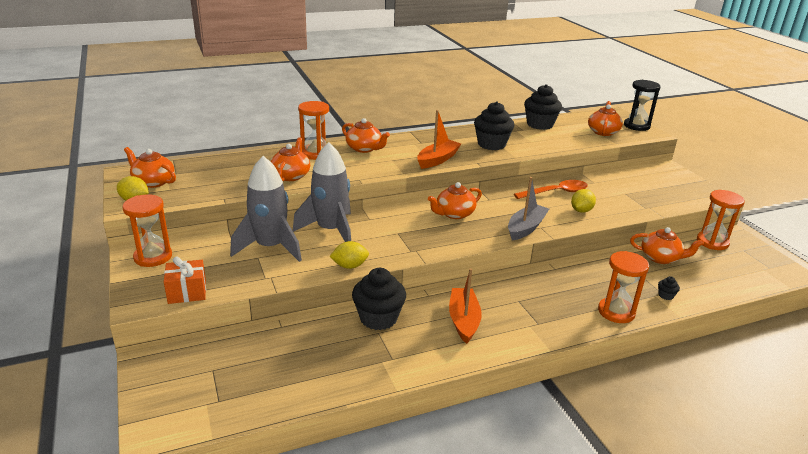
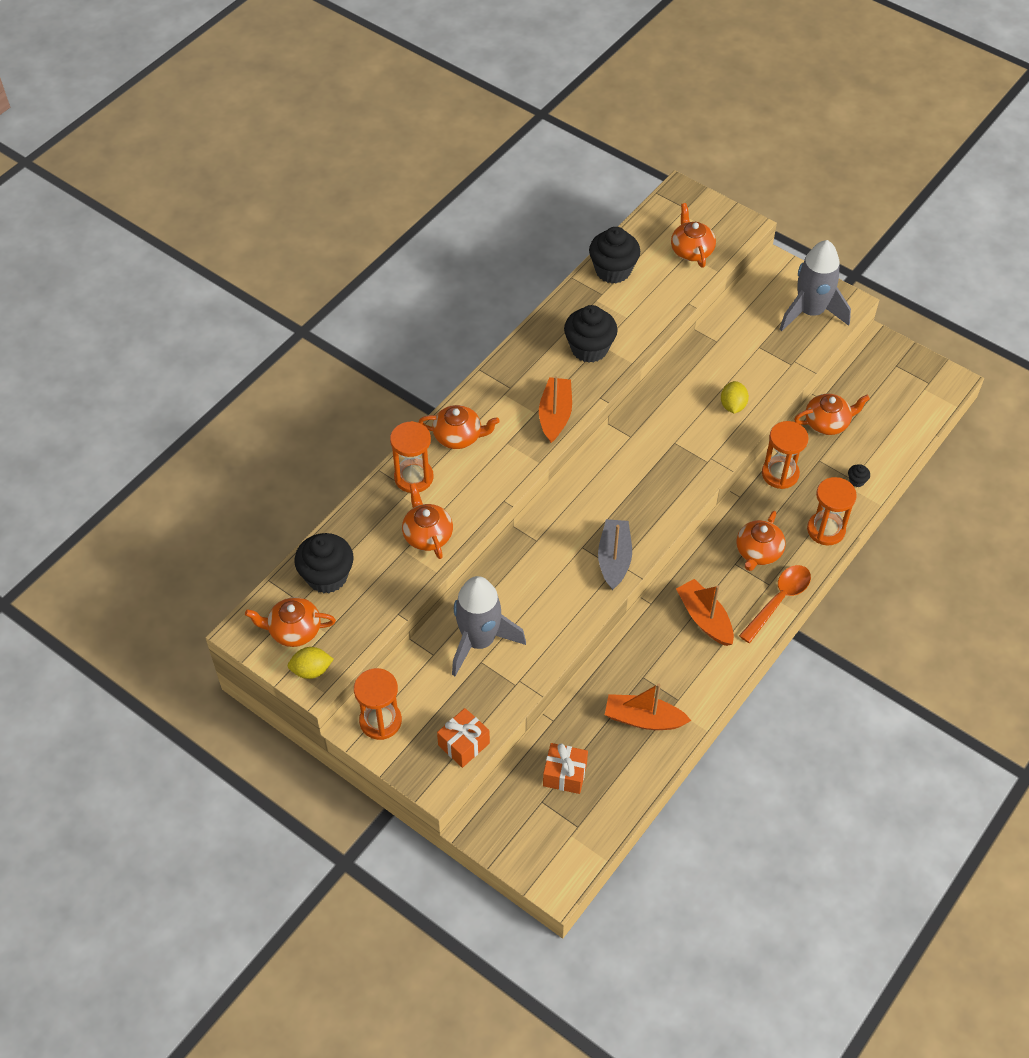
camera: 30 degrees left, 25 degrees up
(250, 362) = (565, 774): none -> orange gift
(330, 230) = (514, 581): grey rocket -> grey rocket (810, 312)
(349, 266) = (577, 623): yellow lemon -> none
(351, 357) = (643, 719): none -> orange boat
(378, 318) = (629, 659): black cupcake -> black cupcake (327, 576)
(454, 214) = (613, 483): orange teapot -> orange teapot (758, 552)
(526, 228) = (698, 468): grey boat -> grey boat (614, 559)
(556, 192) = (689, 384): orange spoon -> orange spoon (779, 600)
(636, 126) = (720, 214): black hourglass -> none
(712, 242) = (863, 367): orange hourglass -> orange hourglass (780, 474)

